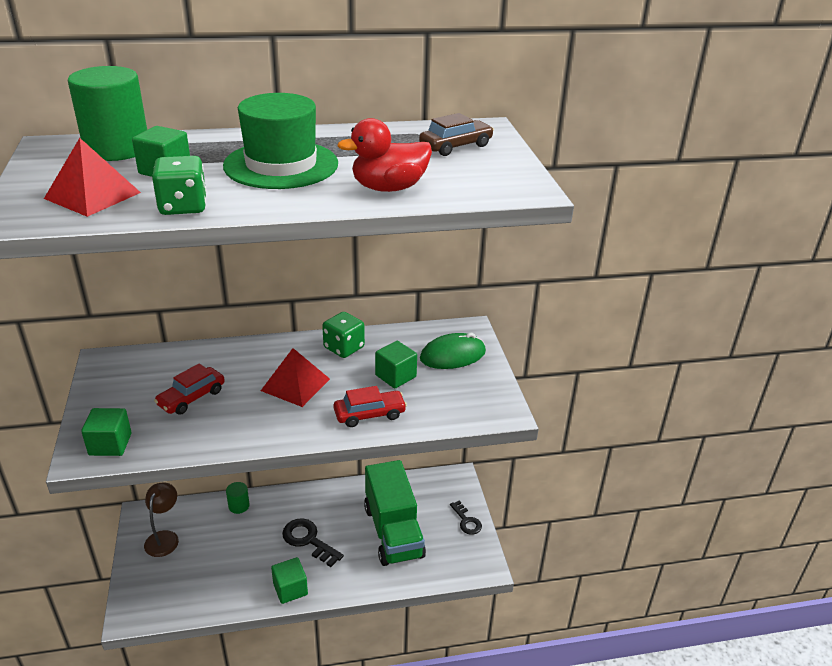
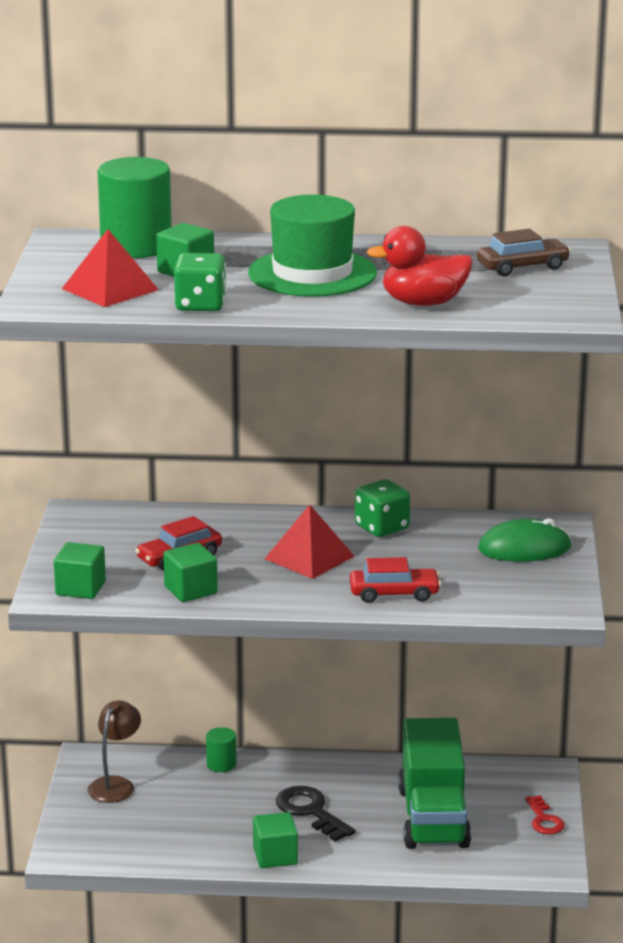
camera: 15 degrees right, 10 degrees down
(395, 376) = (440, 561): green cube -> green cube (191, 590)
(466, 521) = (544, 820): black key -> red key

